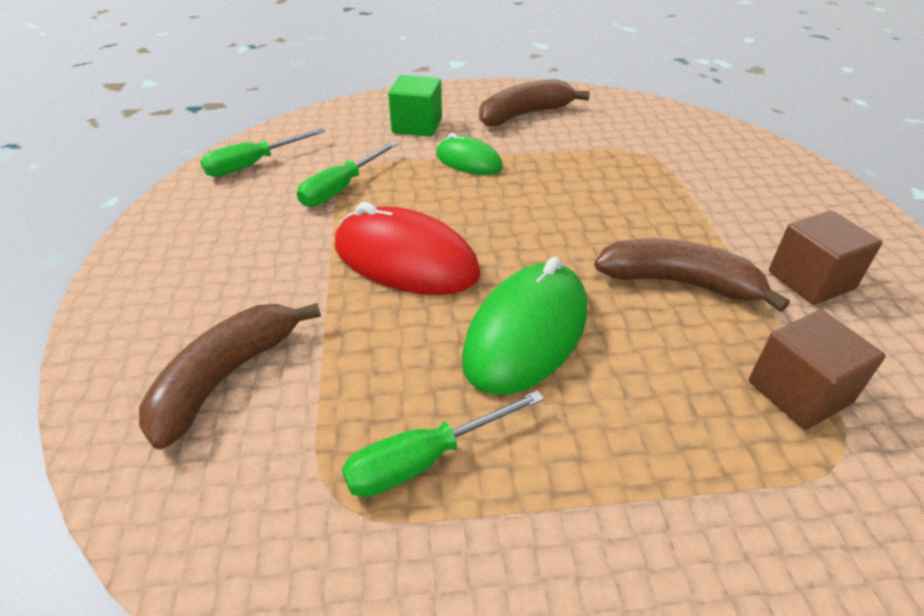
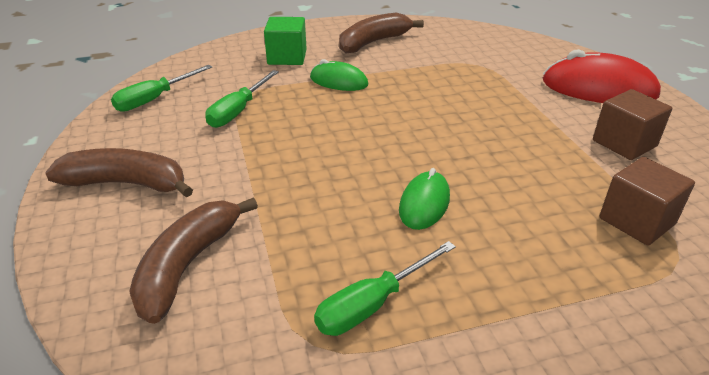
camera: 10 degrees left, 5 degrees down
(405, 260) = (310, 161): red mouse -> red mouse (598, 89)
(526, 333) = (424, 204): green mouse -> green mouse, size x0.57
(679, 283) = (529, 155): brown banana -> brown banana (127, 183)

